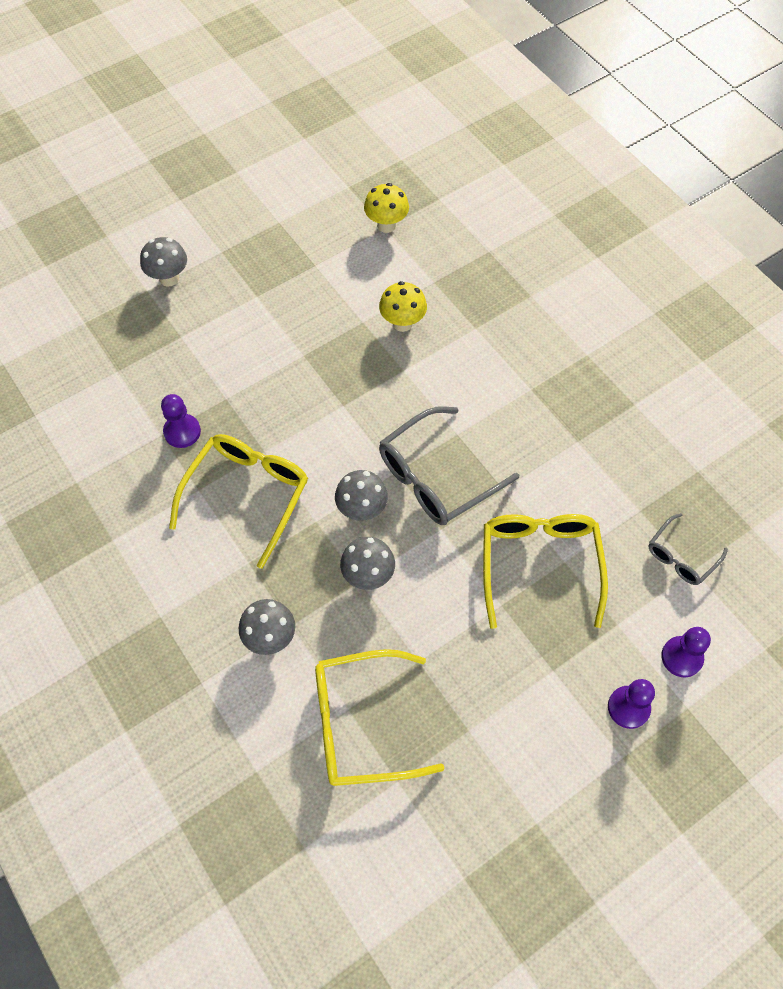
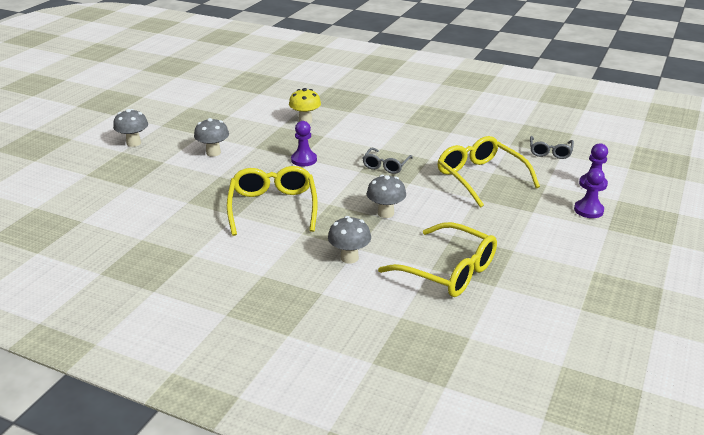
camera: 30 degrees left, 30 degrees down
(182, 432) = (201, 196): purple pawn -> purple pawn (304, 160)
(362, 510) = (354, 190): grey mushroom -> grey mushroom (213, 153)
(363, 724) = (447, 271): yellow glasses -> yellow glasses turned 105 degrees counterclockwise
(386, 225) = (259, 92): yellow mushroom -> none
(437, 476) = (386, 165): grey glasses -> grey glasses, size x0.55

